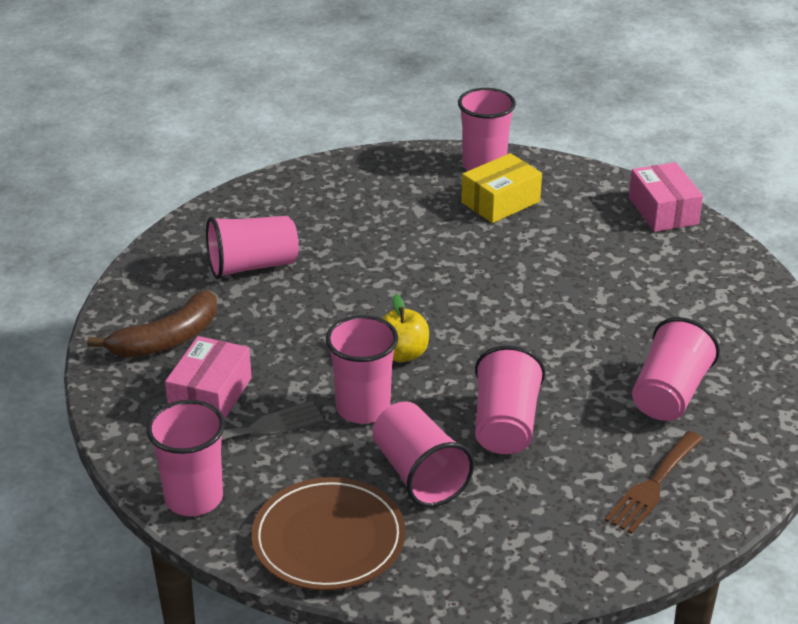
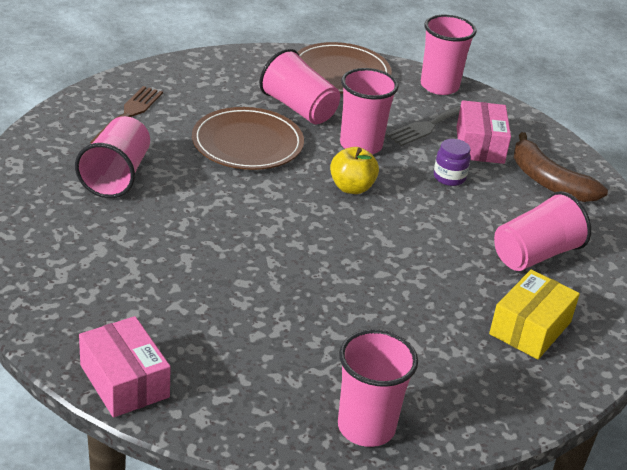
camera: 160 degrees right, 0 degrees up
(167, 339) = (548, 181): brown banana -> brown banana turned 75 degrees counterclockwise
(281, 355) = (449, 177): none -> purple jar
(500, 202) = (325, 369): yellow box -> yellow box (530, 328)
(505, 425) = (247, 143): pink cup -> brown plate

